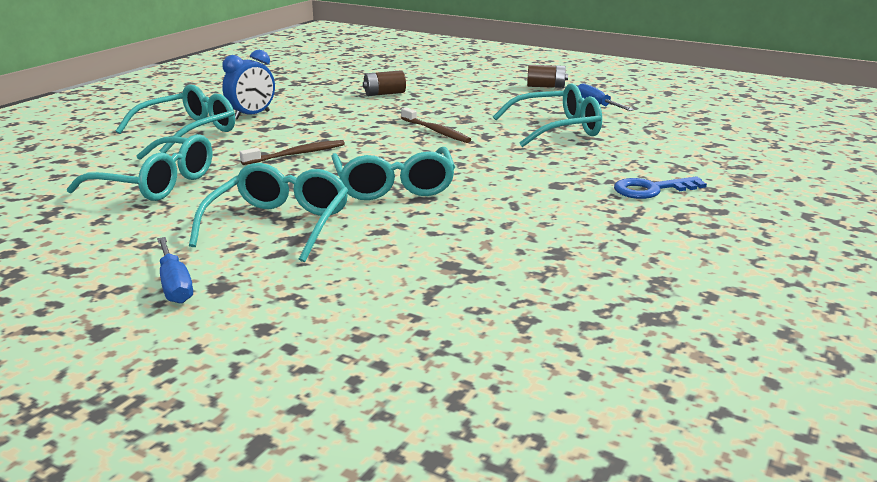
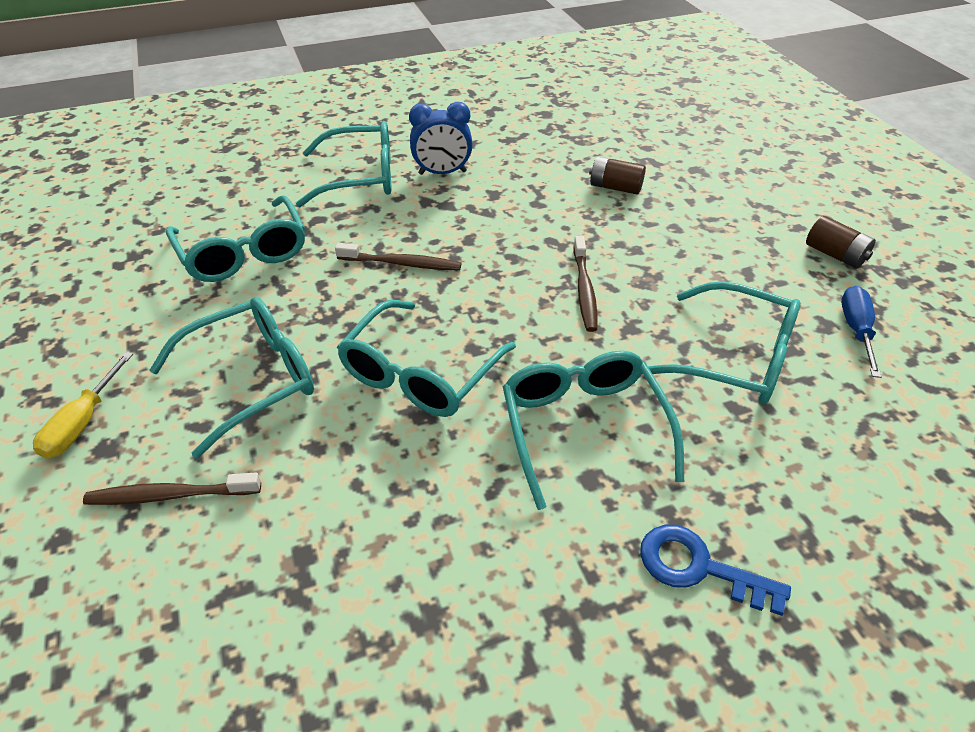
camera: 40 degrees right, 20 degrees up
(175, 285) = (83, 422): blue screwdriver -> yellow screwdriver
(314, 281) = (170, 495): none -> brown toothbrush
(523, 172) = (583, 428): none -> turquoise glasses

